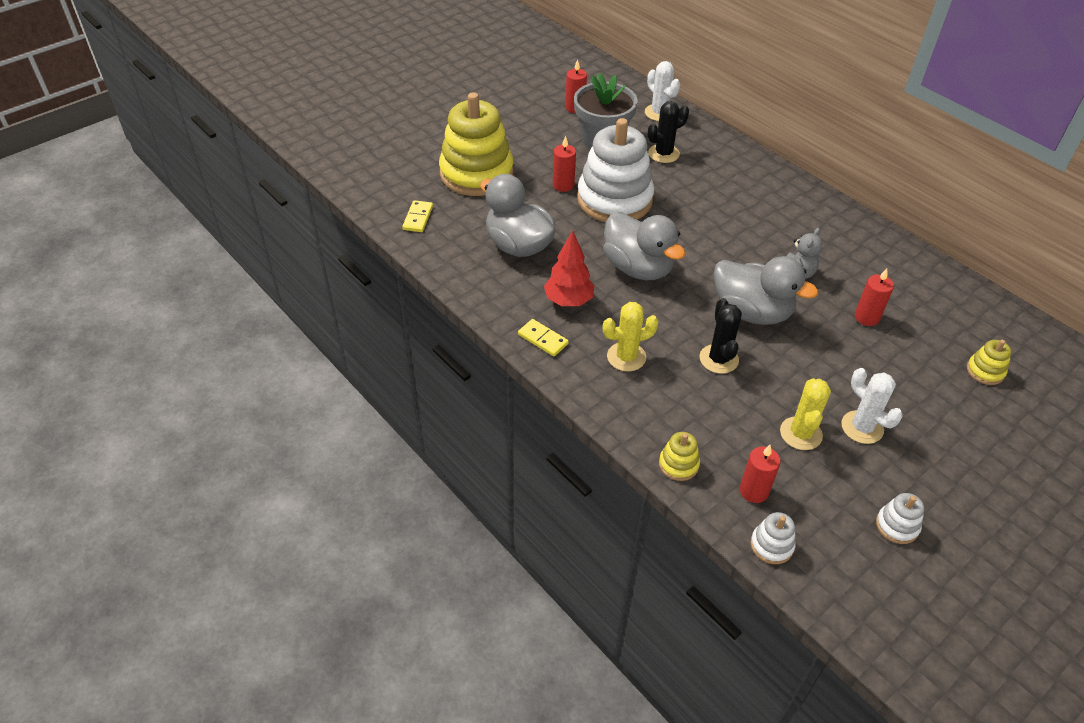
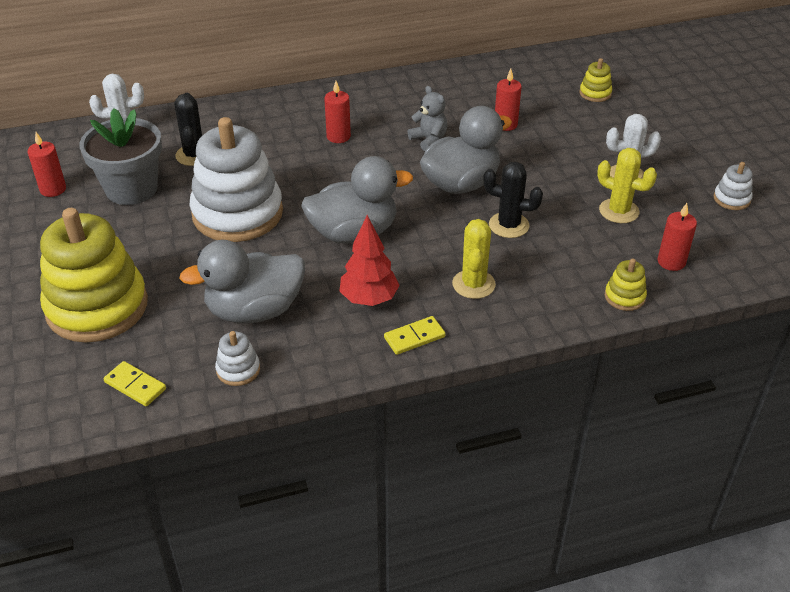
camera: 65 degrees left, 5 degrees down
(563, 185) = (181, 243): red candle -> red candle (338, 136)
(771, 545) = (732, 273): white stacking toy -> white stacking toy (238, 370)

